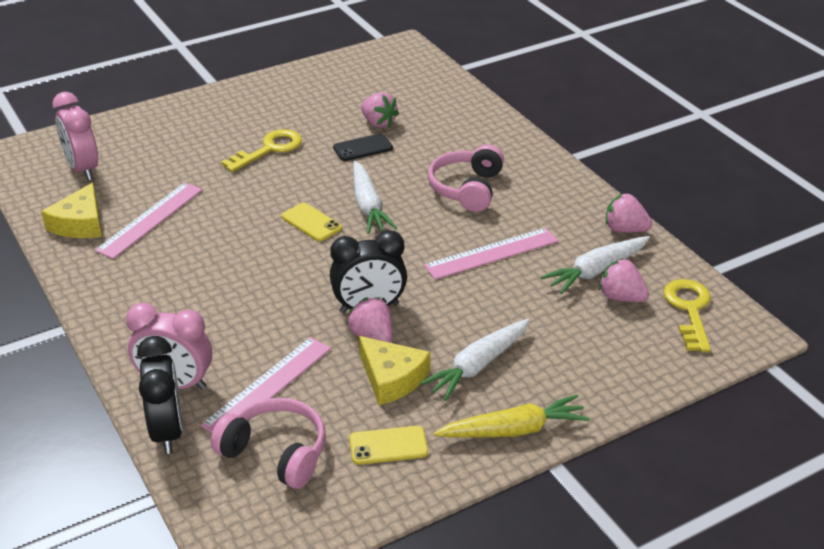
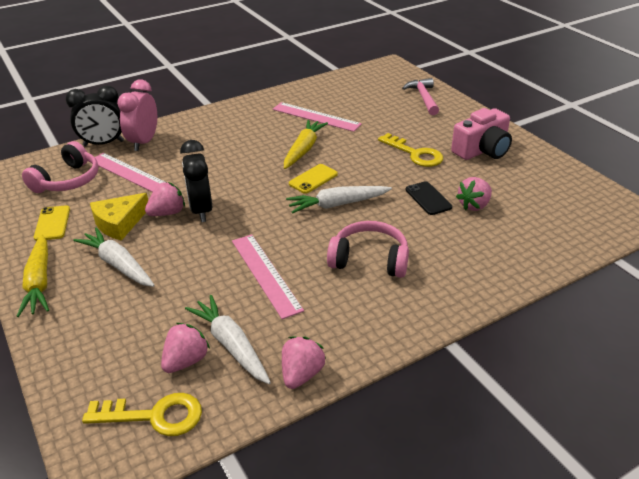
camera: 90 degrees right, 0 degrees up
(80, 223) = (311, 95): yellow cheese -> none
(82, 169) = (374, 88): pink clock -> none
(128, 133) = (423, 98): none -> pink hammer
(238, 230) = (303, 149): none -> yellow carrot
(271, 107) = (482, 150): none -> pink camera

